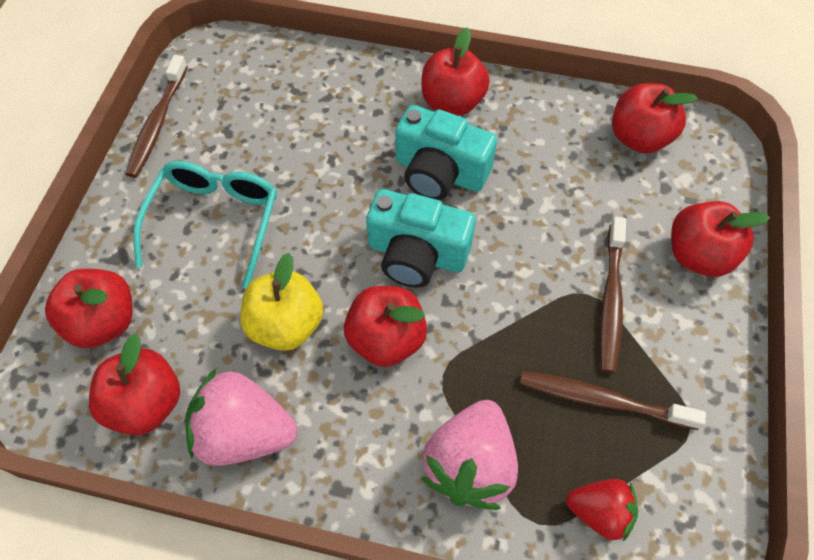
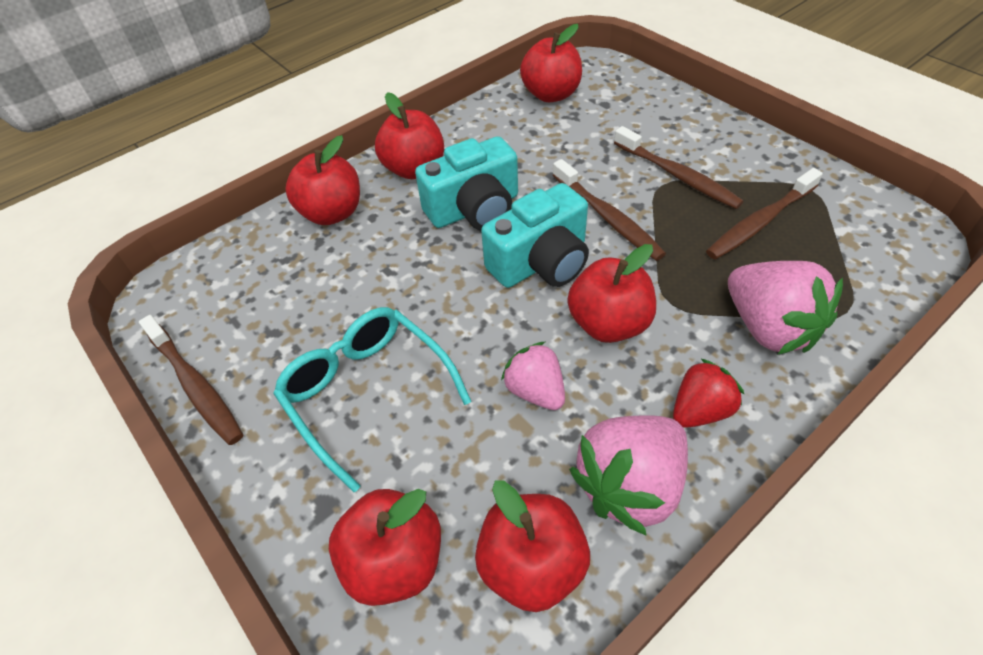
camera: 50 degrees left, 10 degrees down
(286, 325) = (535, 391): yellow apple -> pink strawberry
(508, 274) = (608, 217): none -> brown toothbrush
(599, 512) = (855, 271): red strawberry -> red strawberry (700, 410)
(698, 255) = (674, 117): red apple -> red apple (332, 213)

